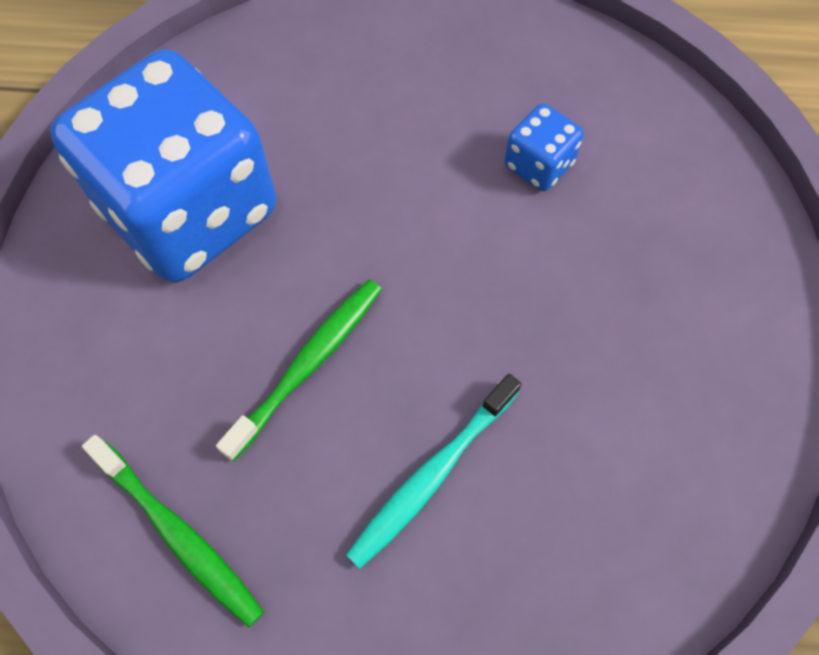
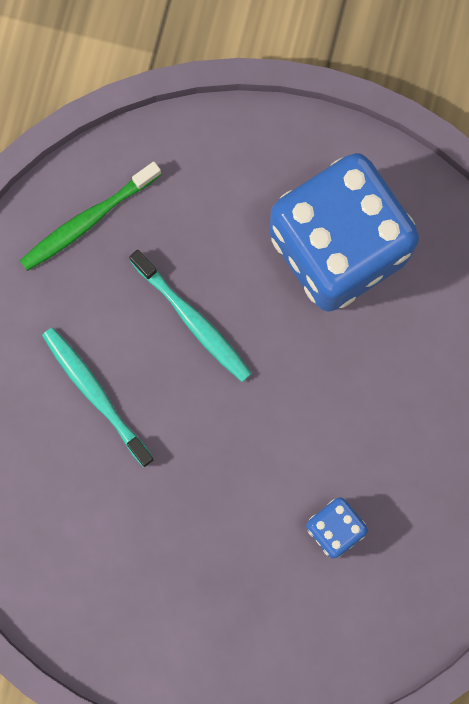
camera: 100 degrees right, 15 degrees up
(307, 365) = (192, 320): green toothbrush -> turquoise toothbrush

